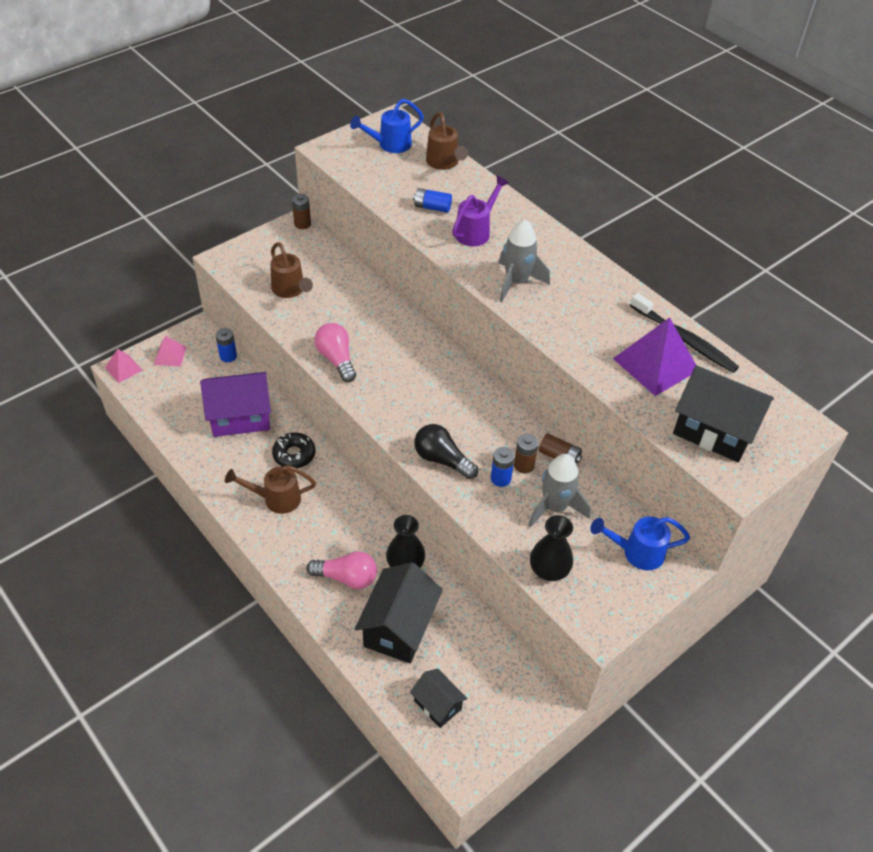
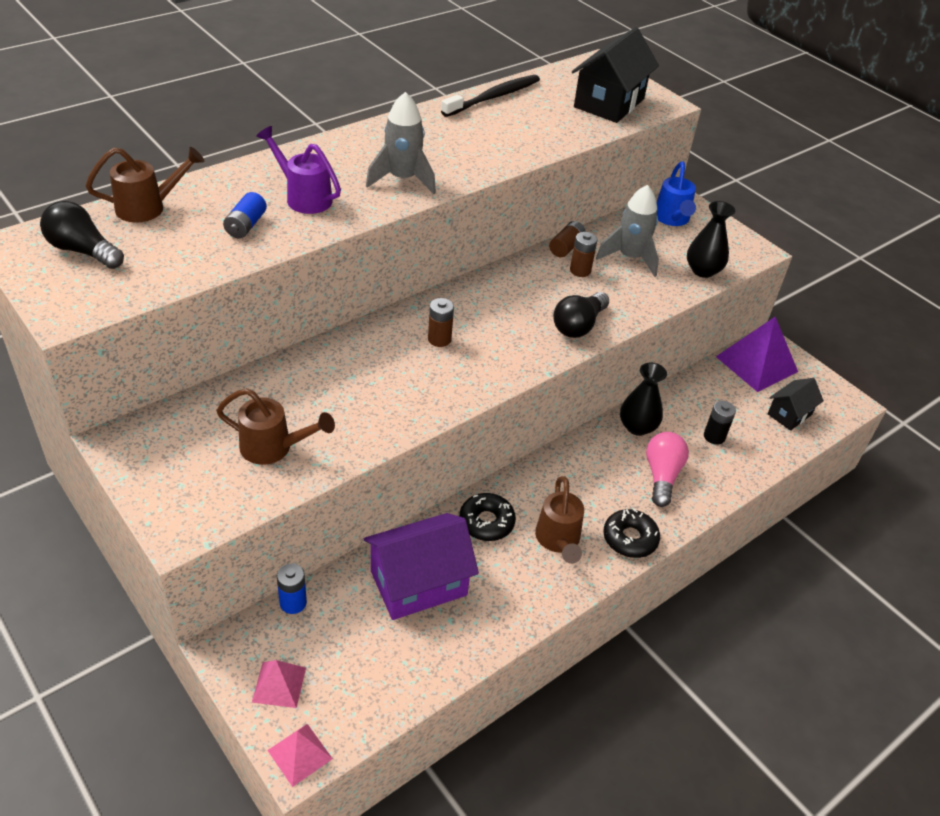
camera: 90 degrees left, 5 degrees down
(240, 417) = (418, 583): purple house -> purple house turned 75 degrees clockwise
(277, 547) = (630, 538): none -> black donut
(290, 290) = (273, 448): brown watering can -> brown watering can turned 45 degrees clockwise
(302, 224) = (118, 432): brown battery -> brown battery (439, 339)
(336, 359) = (419, 403): pink light bulb -> none
(390, 145) = (83, 251): blue watering can -> black light bulb
(399, 627) = (714, 436): black house -> black battery
(500, 478) = (599, 287): blue battery -> none
(655, 364) = (528, 117): purple pyramid -> purple pyramid (756, 364)

